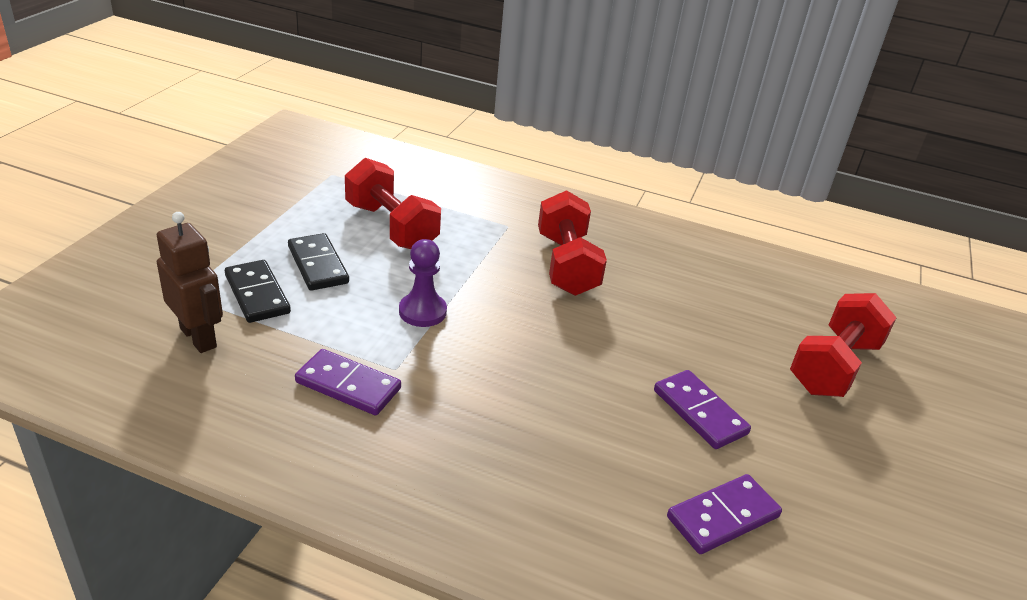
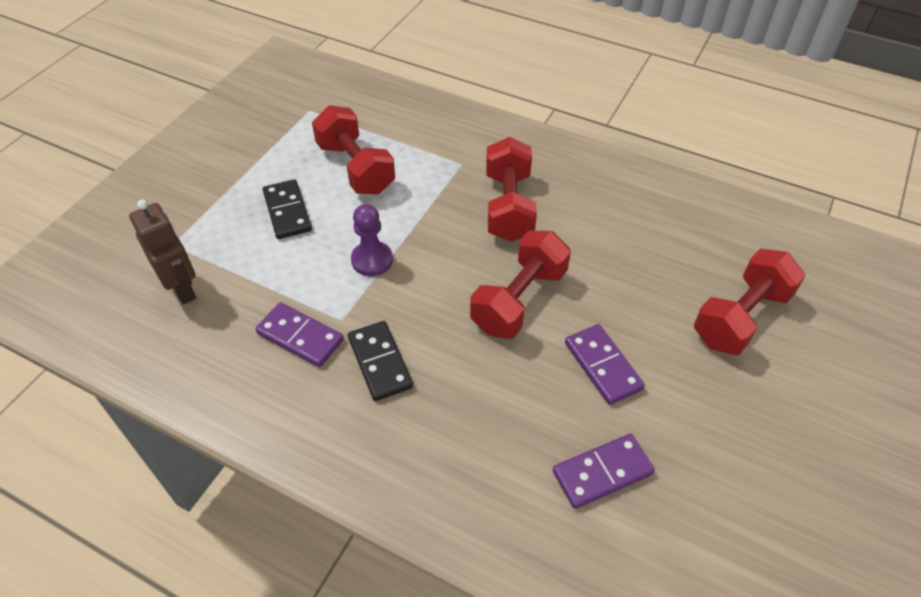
camera: 10 degrees right, 15 degrees up
(257, 294) = (234, 243): black domino -> black domino (380, 362)
(595, 350) = (519, 300): none -> red dumbbell

